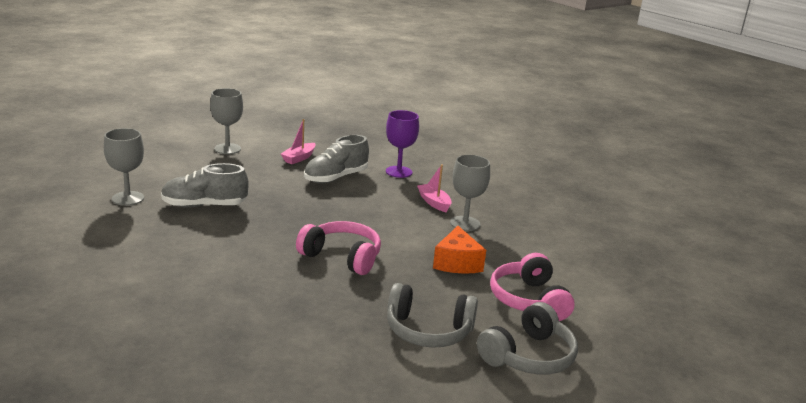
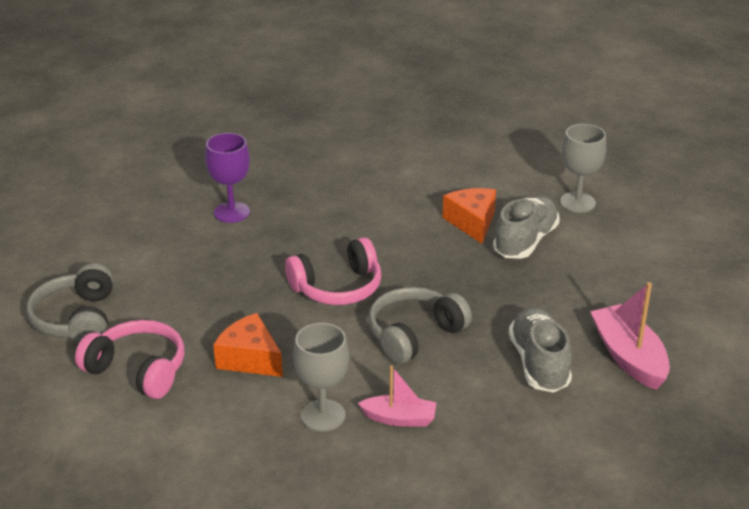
camera: 130 degrees right, 10 degrees up
(196, 229) = (472, 222): none -> orange cheese
(227, 149) = (696, 306): grey goblet -> none
(299, 158) = (628, 357): pink boat -> pink boat, size x1.59
(399, 172) = (521, 435): purple goblet -> purple goblet (231, 212)
(428, 331) = (172, 283): grey headphones -> grey headphones (414, 334)

